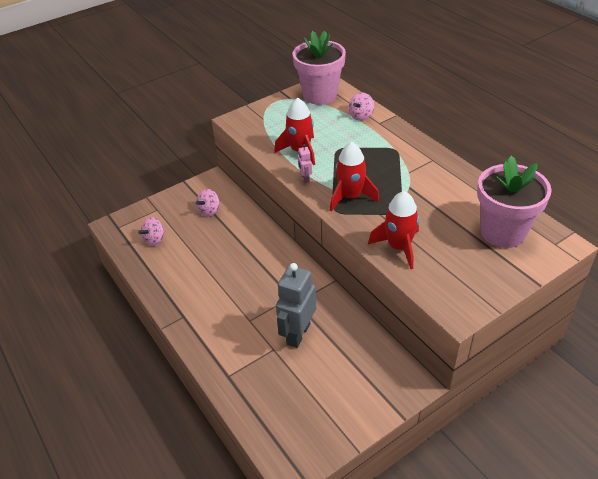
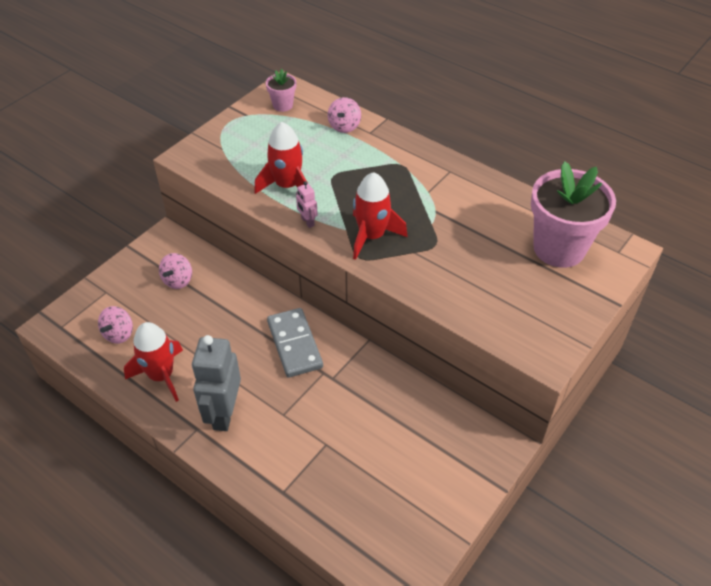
camera: 20 degrees left, 5 degrees up
(277, 272) = (295, 344): none -> grey domino
(298, 334) = (348, 418): grey robot -> grey robot (224, 413)
(320, 95) = (283, 105): pink flower pot -> pink flower pot, size x0.46
(398, 247) = (451, 290): red rocket -> red rocket (161, 376)

